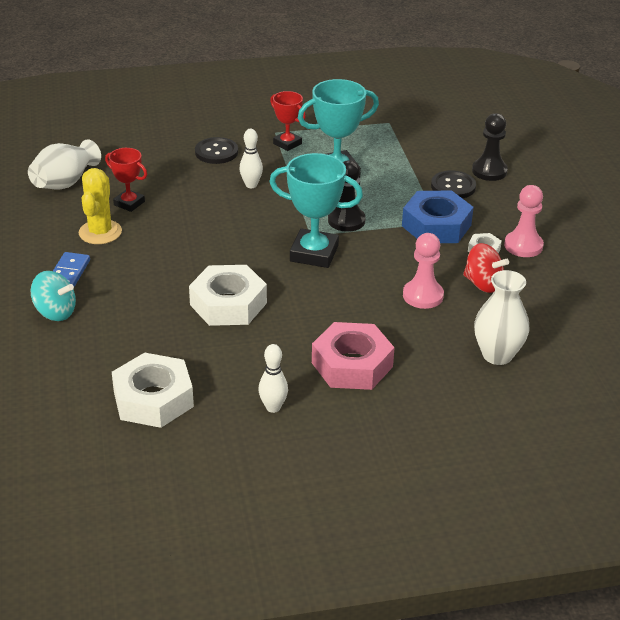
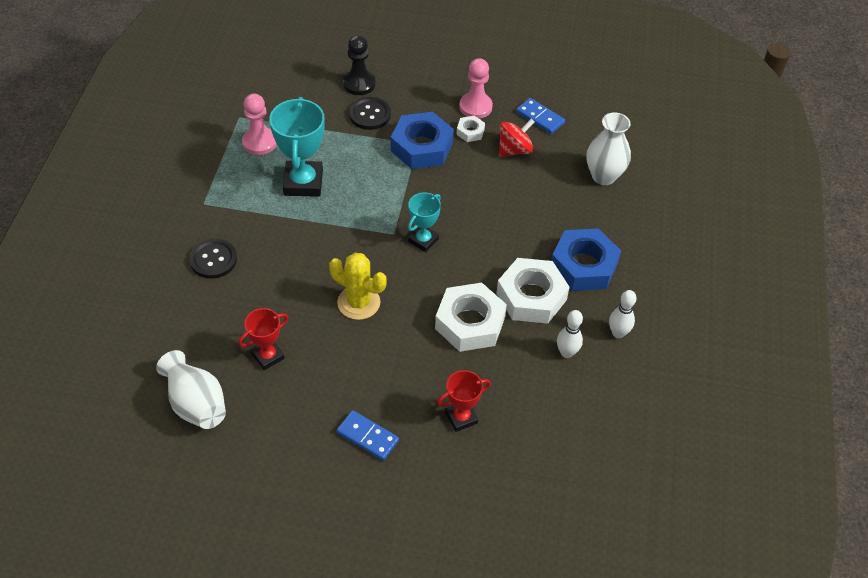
camera: 70 degrees left, 15 degrees up
(55, 312) = (426, 461): turquoise spinning top -> none
(100, 232) = (308, 393): yellow cactus -> yellow cactus (359, 302)
(153, 399) = (580, 413): white nut -> white nut (531, 296)
(251, 185) = (289, 250): white bowling pin -> white bowling pin (566, 353)
(287, 143) = (231, 201): red trophy -> red trophy (461, 418)
(314, 253) = (423, 240): turquoise trophy -> turquoise trophy, size x0.59
(346, 220) = (384, 202): black pawn -> none
(352, 364) = (583, 266): pink nut -> blue nut
(423, 296) = (514, 191): pink pawn -> pink pawn (259, 142)
(547, 291) = (540, 118): none -> blue domino

